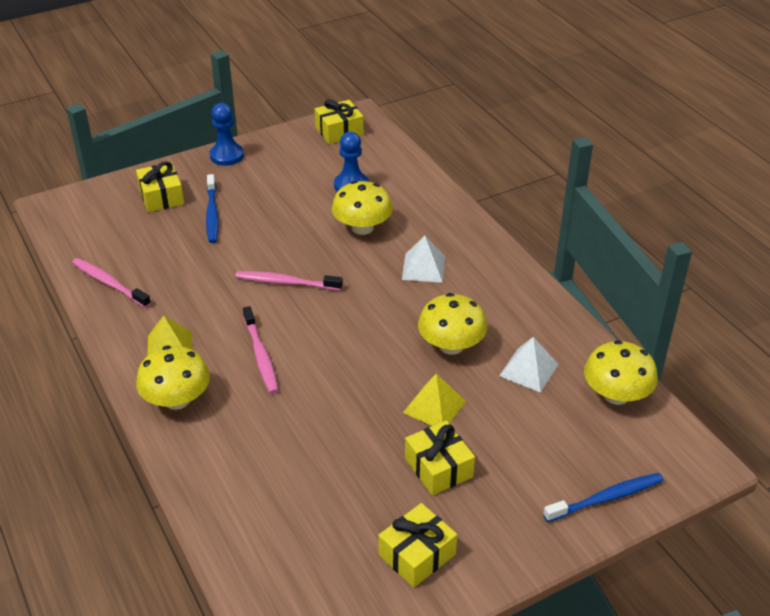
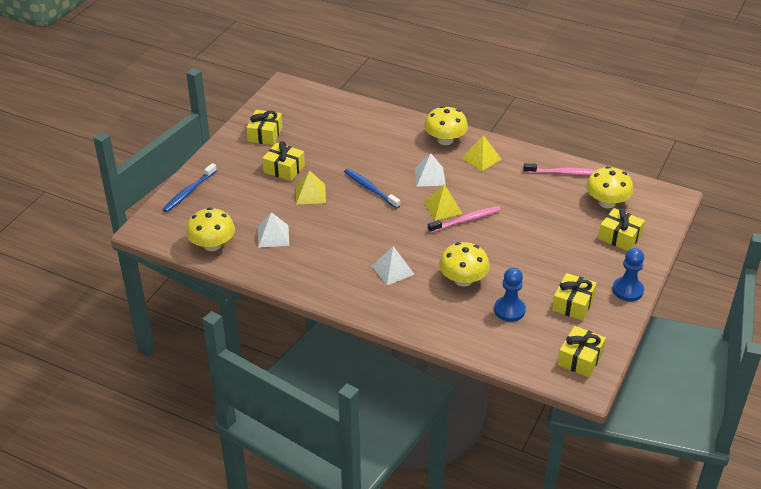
camera: 145 degrees right, 0 degrees up
(212, 214) = (570, 241): blue toothbrush -> blue toothbrush (370, 189)
(261, 355) = (429, 176): pink toothbrush -> white pyramid
(289, 166) = (573, 304): none -> yellow gift
(293, 308) = (443, 208): none -> yellow pyramid
(451, 345) = (330, 229): yellow mushroom -> yellow mushroom (607, 202)

